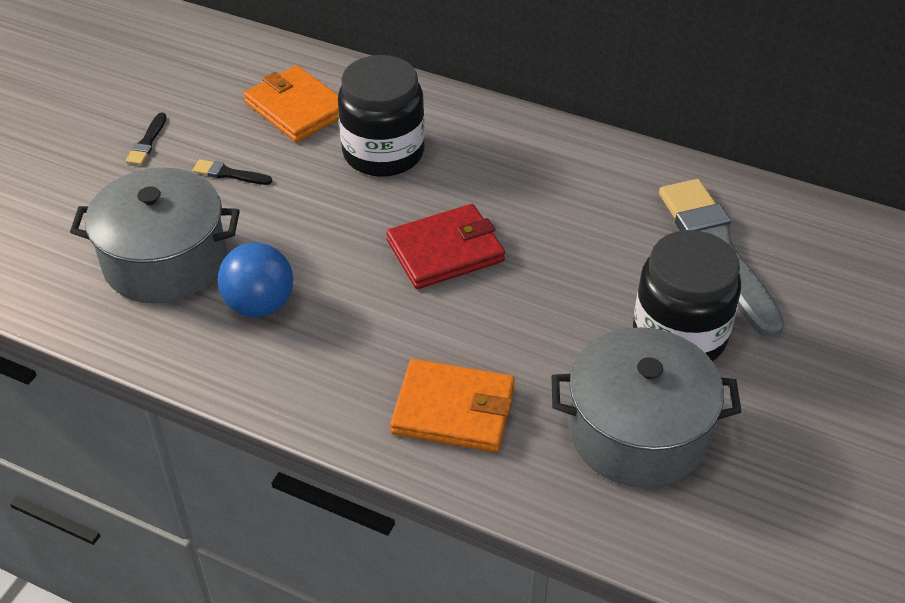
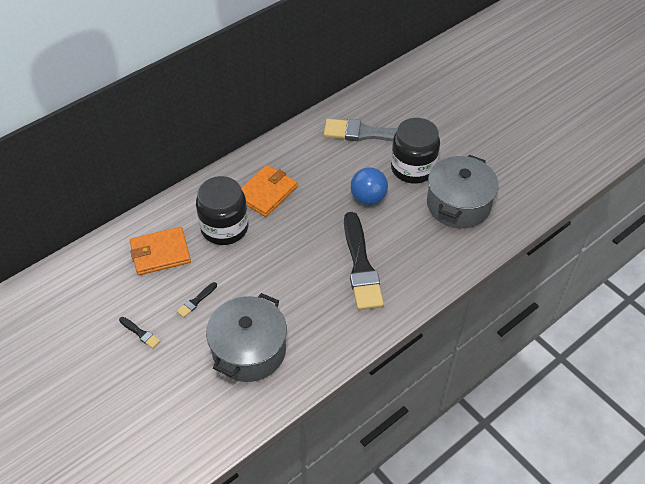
camera: 65 degrees left, 5 degrees up
(259, 305) = (307, 317): blue ball -> blue ball (368, 198)
(401, 336) = (361, 265): none -> black brush
(445, 251) = (313, 228): red wallet -> none
(454, 410) = (416, 262): orange wallet -> orange wallet (266, 192)

